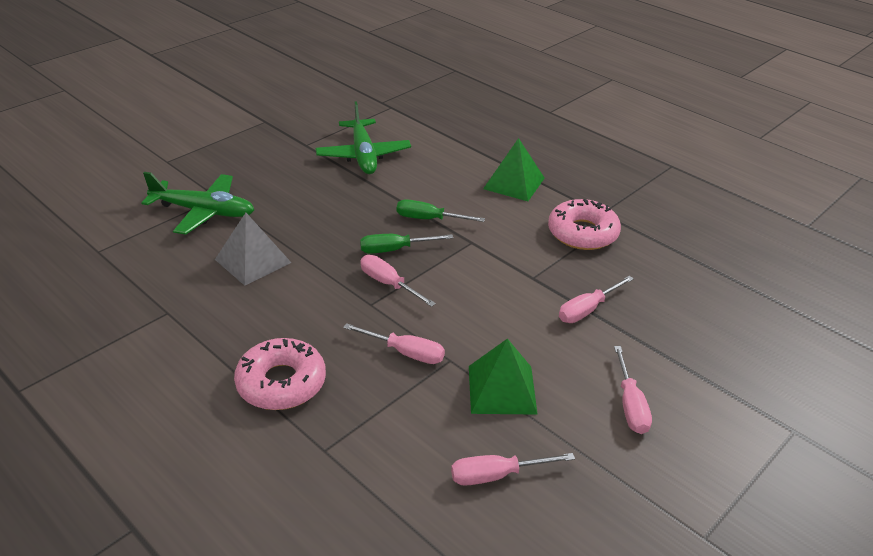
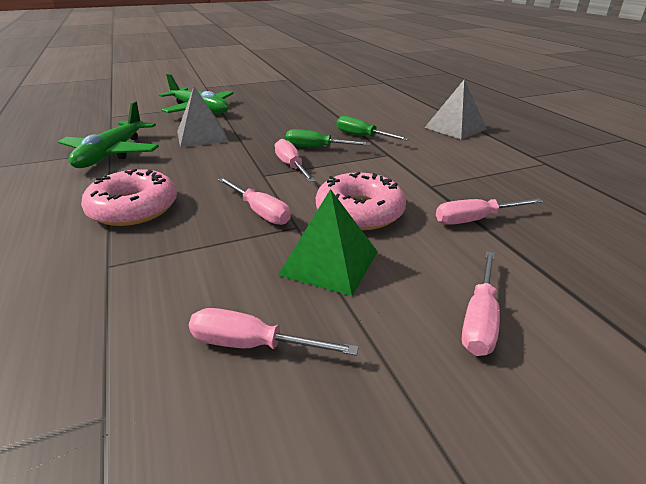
camera: 25 degrees right, 5 degrees down
(363, 155) = (341, 100): green plane -> green plane (112, 154)
(514, 183) = (455, 128): green pyramid -> grey pyramid
(582, 233) = (504, 166): pink donut -> pink donut (359, 212)

